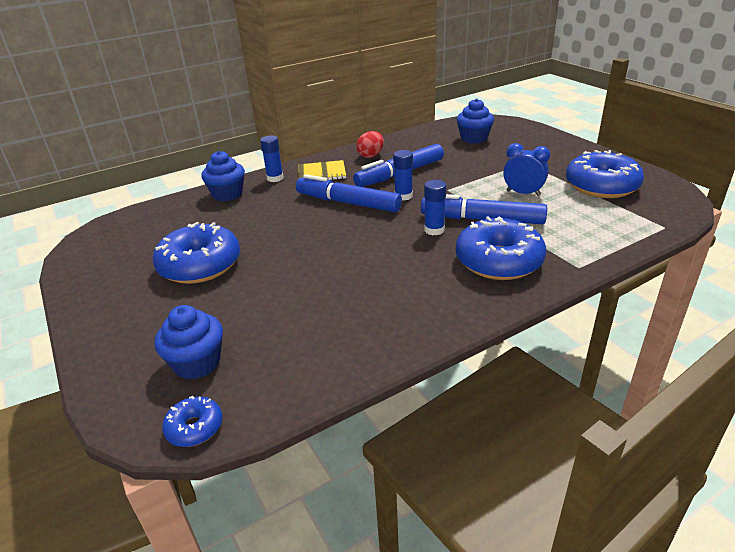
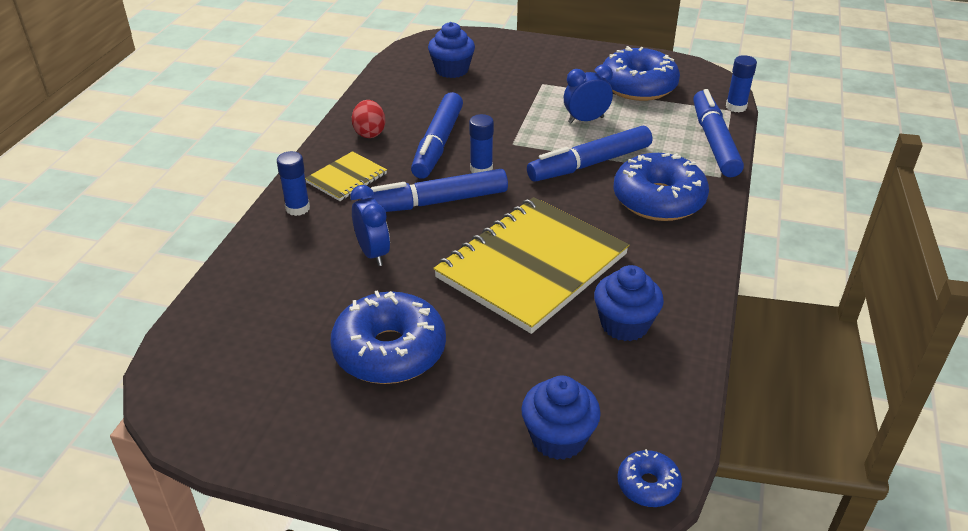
camera: 45 degrees left, 5 degrees up
(227, 194) = (270, 255): blue cupcake -> blue cupcake (624, 324)
(273, 214) = (373, 253): none -> blue clock
(345, 260) = (532, 266): none -> yellow notebook
(434, 230) = (564, 194): blue glue stick -> blue glue stick (736, 107)
(612, 242) = (714, 142): none -> blue marker

